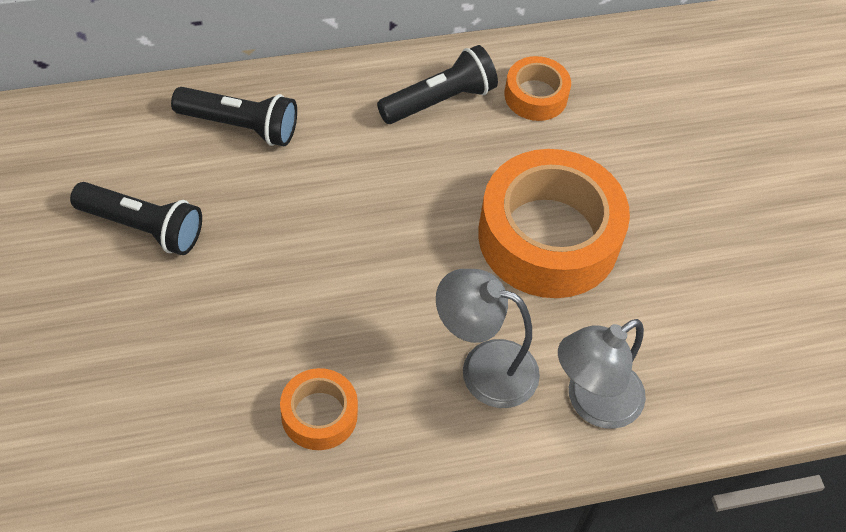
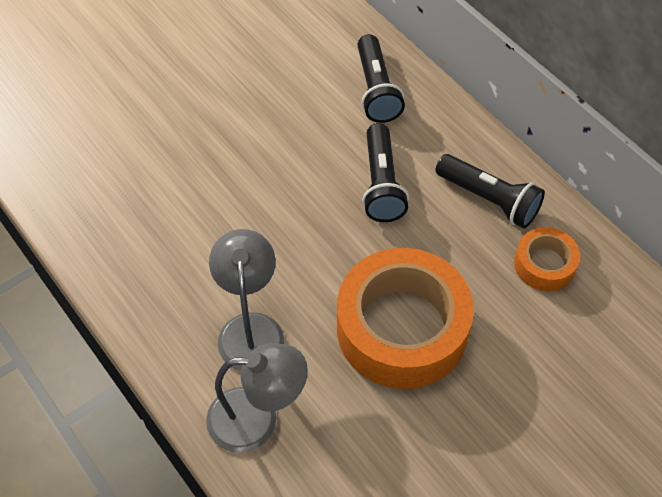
camera: 70 degrees right, 0 degrees up
(142, 228) = (255, 77): black flashlight -> black flashlight (381, 184)
(319, 415) = (158, 240): orange tape -> none
(592, 403) = (257, 419): grey lamp -> grey lamp turned 150 degrees clockwise

